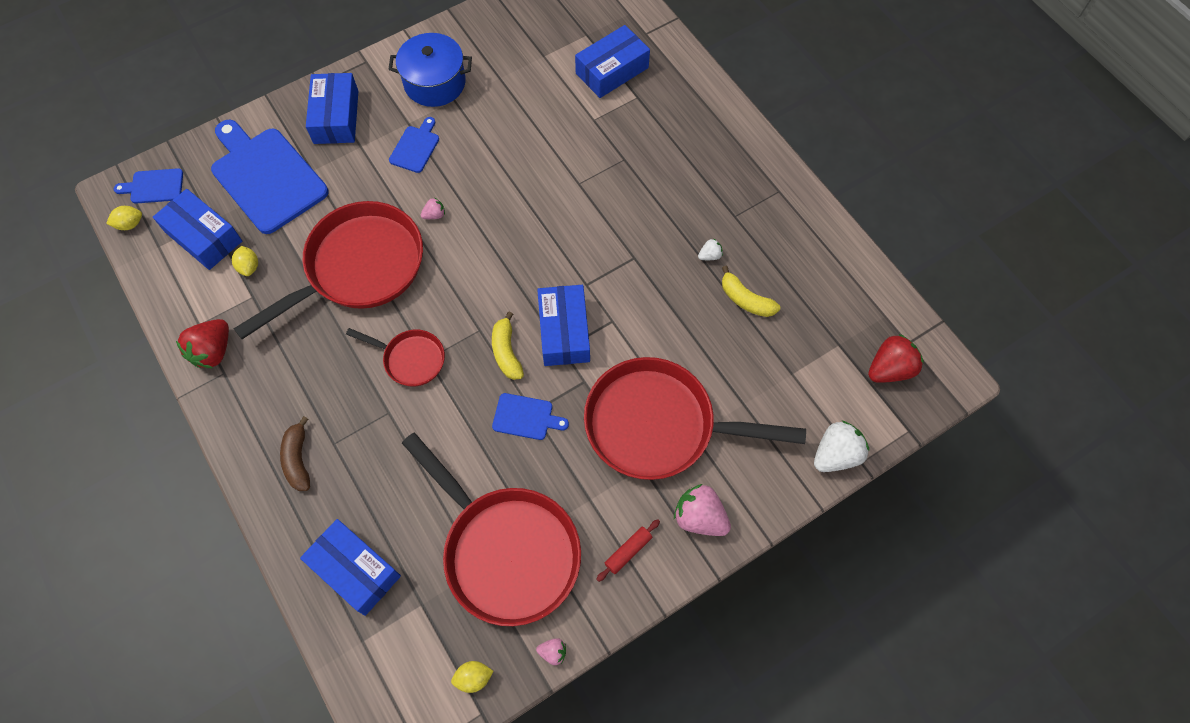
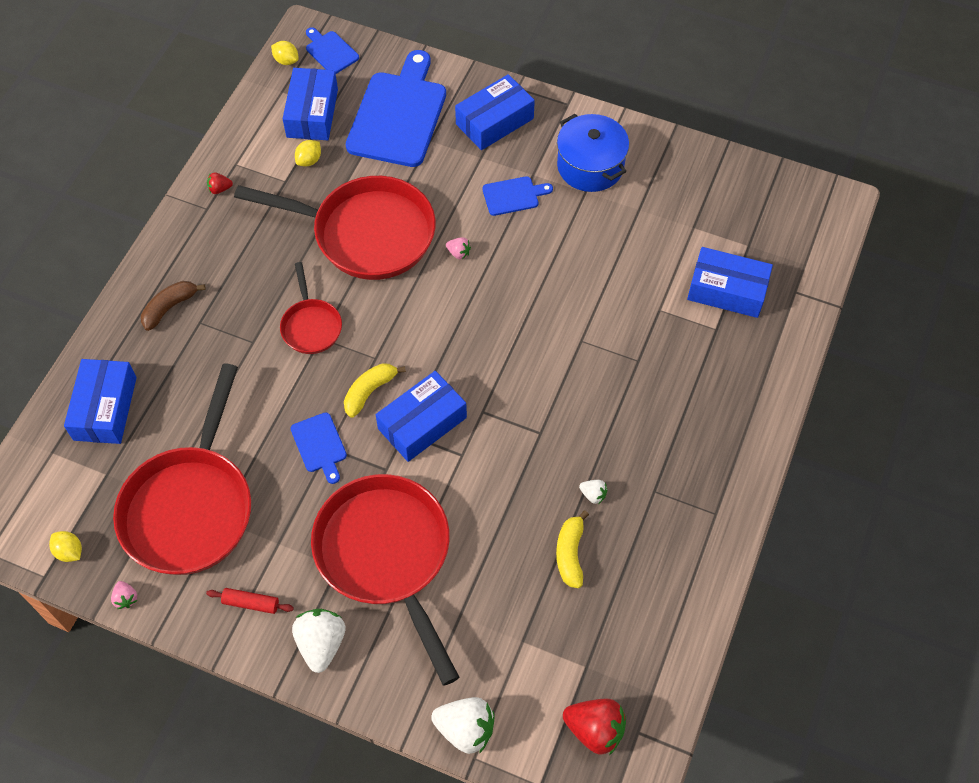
camera: 55 degrees right, 5 degrees down
(213, 351) = (220, 189): red strawberry -> red strawberry, size x0.49
(699, 517) = (321, 643): pink strawberry -> white strawberry

